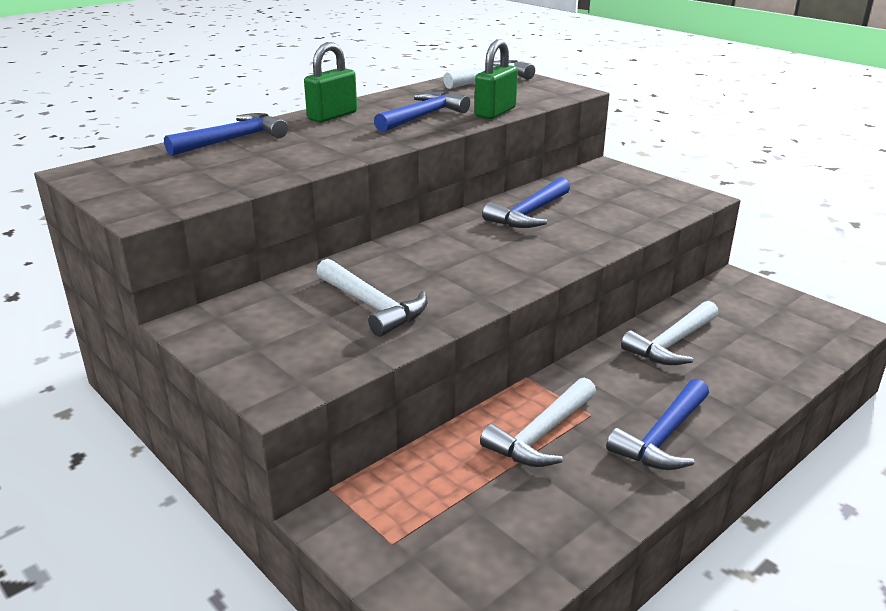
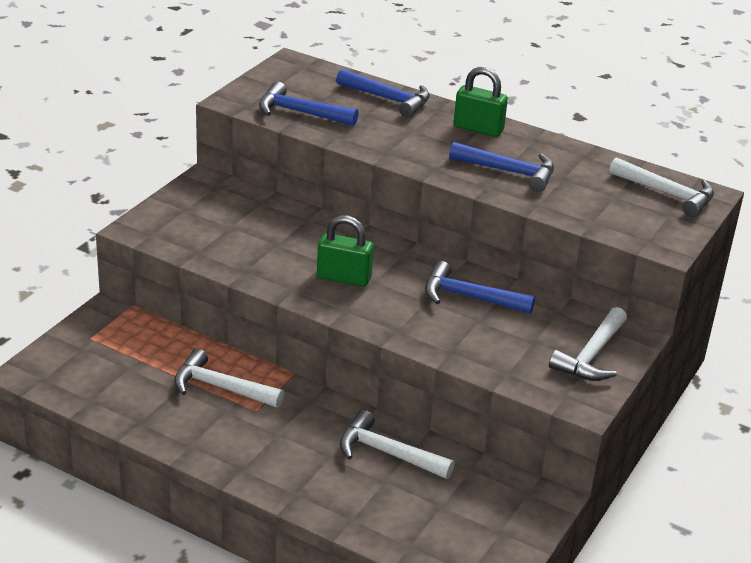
camera: 70 degrees right, 5 degrees up
(372, 306) = (257, 243): white hammer -> white hammer (591, 355)
(495, 112) = (550, 207): green padlock -> green padlock (344, 278)
(663, 437) = (240, 449): blue hammer -> blue hammer (300, 112)

